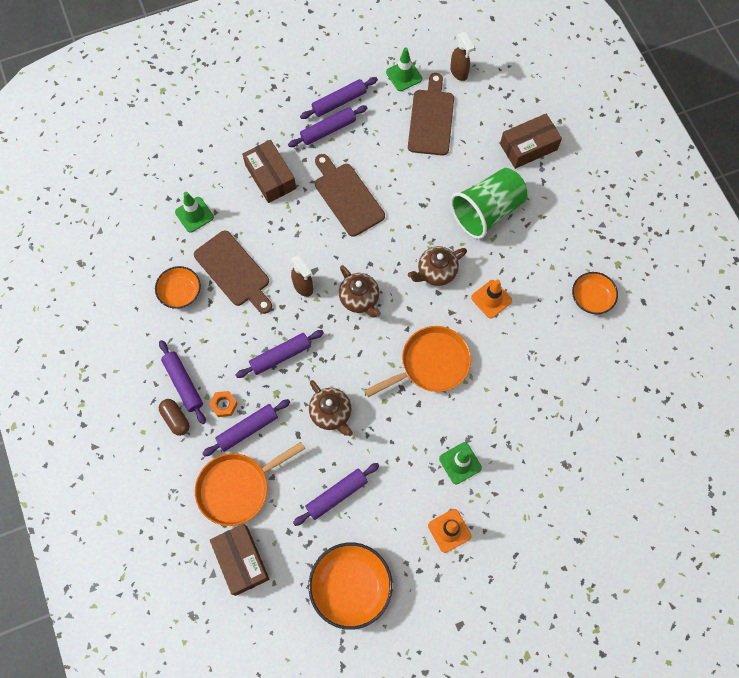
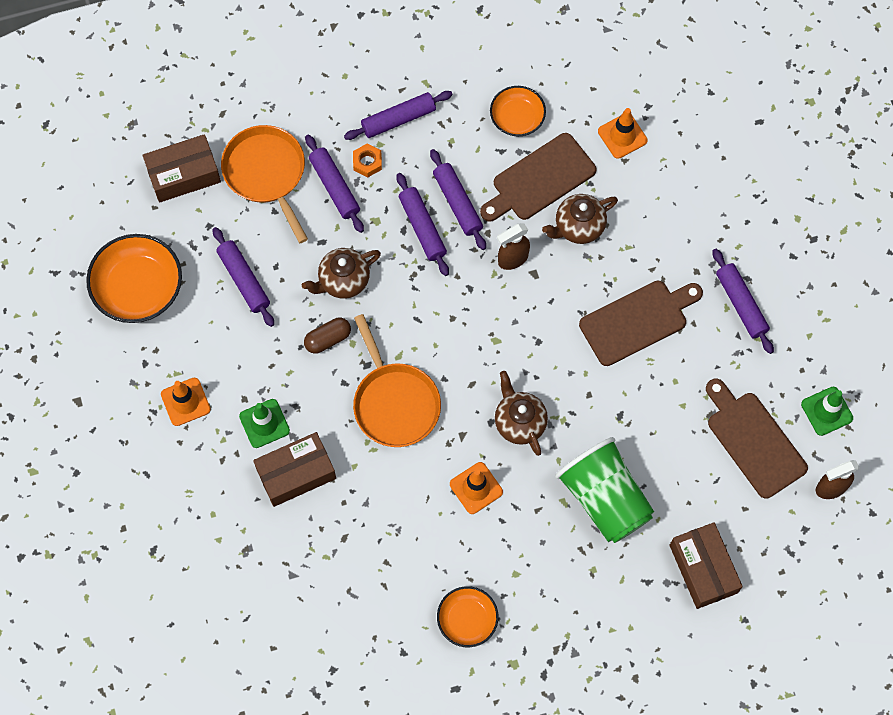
camera: 95 degrees right, 0 degrees up
(175, 419) = (356, 110): brown capsule -> brown capsule (328, 339)
(194, 214) = (622, 136): green traffic cone -> orange traffic cone
(270, 177) = (672, 228): brown box -> brown box (296, 473)
(339, 102) = (785, 321): purple rolling pin -> purple rolling pin (457, 203)
(359, 299) = (489, 325): brown teapot -> brown teapot (578, 227)
(431, 119) = (753, 441): brown cutting board -> brown cutting board turned 135 degrees counterclockwise

